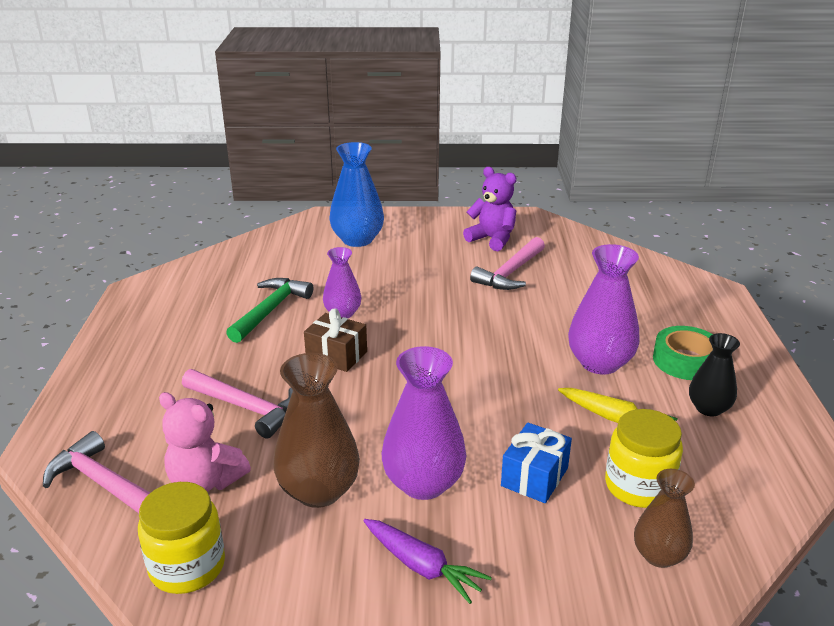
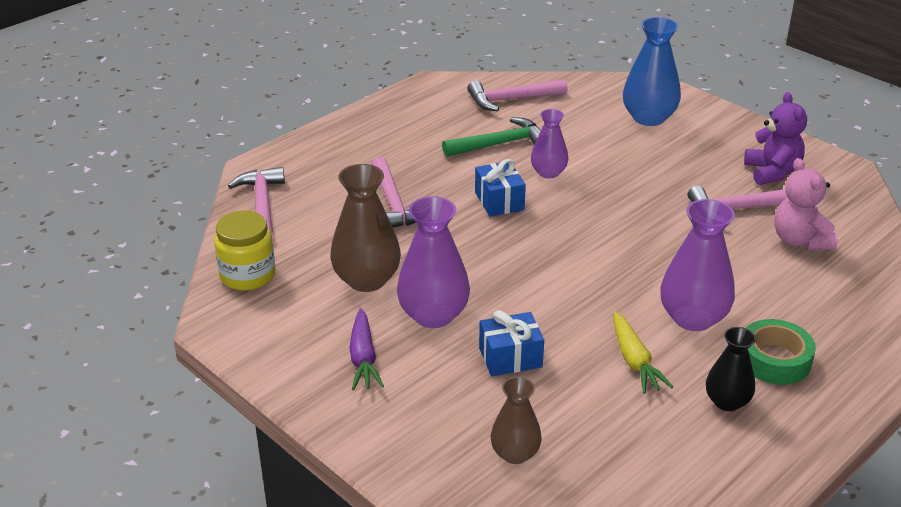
camera: 45 degrees right, 5 degrees up
(205, 481) = (313, 235): pink teddy bear -> pink teddy bear (799, 241)
(230, 272) = (511, 100): none -> pink hammer
(336, 355) = (499, 201): brown gift -> blue gift
(638, 486) = (573, 410): yellow jar -> none

